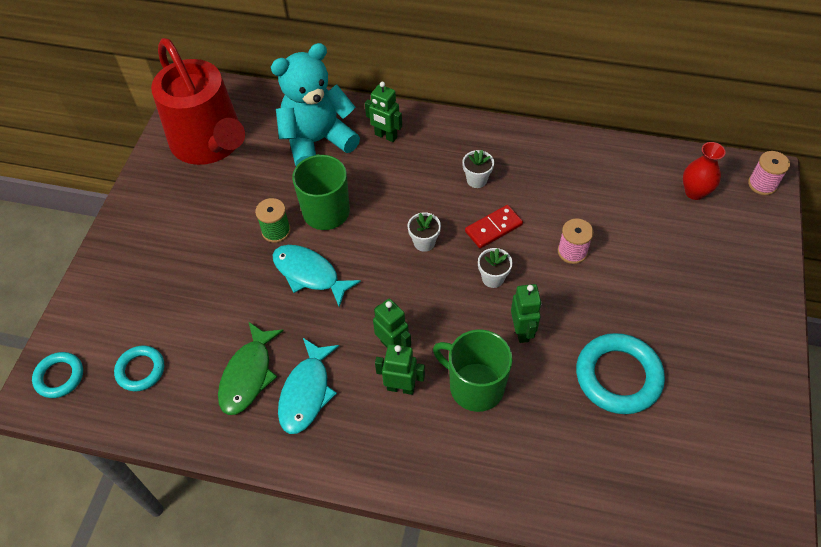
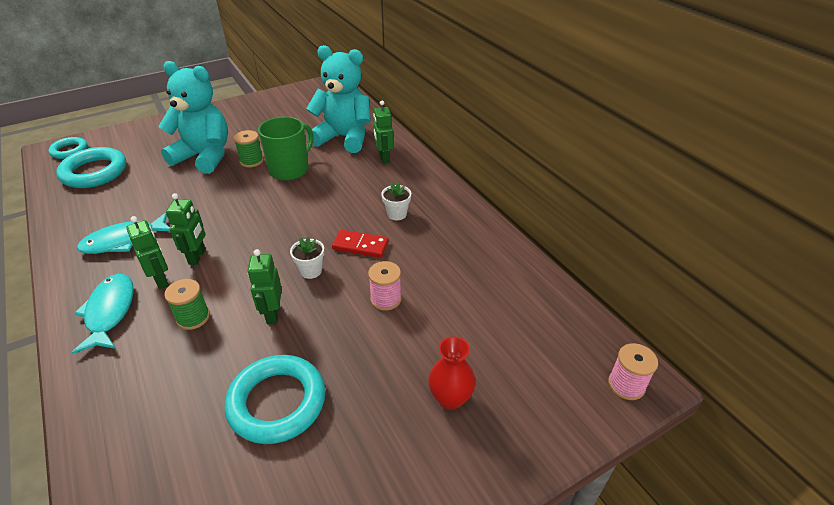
camera: 45 degrees right, 15 degrees down
(140, 370) = (94, 172): turquoise ring -> turquoise ring, size x1.72
(210, 143) = (295, 107): red watering can -> none
(222, 263) = (204, 156): none -> turquoise teddy bear
(248, 375) = (120, 210): green fish -> none
(309, 274) = (229, 190): turquoise fish -> turquoise fish (110, 312)
(424, 242) = (309, 221): white flower pot -> none
(475, 386) = (193, 317): green mug -> green spool
(522, 331) = (272, 314): green robot -> green robot turned 135 degrees clockwise
(694, 192) = (548, 340): red vase -> red vase (450, 398)

